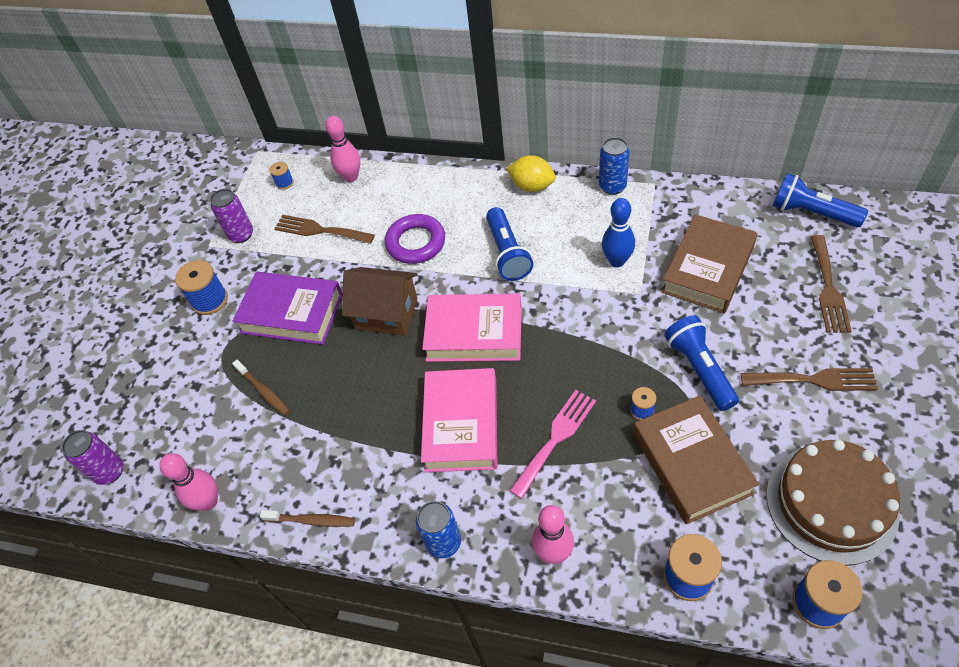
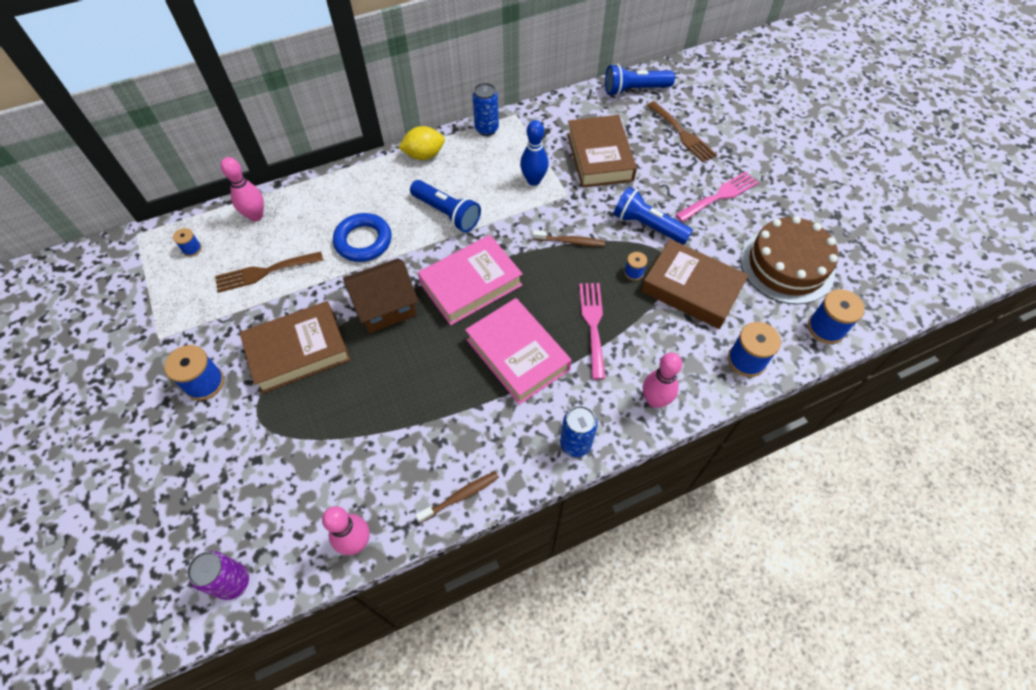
camera: 45 degrees left, 5 degrees up
(241, 235) = (186, 312): purple can -> none
(263, 391) = (328, 426): brown toothbrush -> brown toothbrush (570, 241)
(292, 313) = (298, 351): purple book -> brown book
(416, 243) = (363, 241): purple ring -> blue ring
(814, 380) = (719, 196): brown fork -> pink fork

